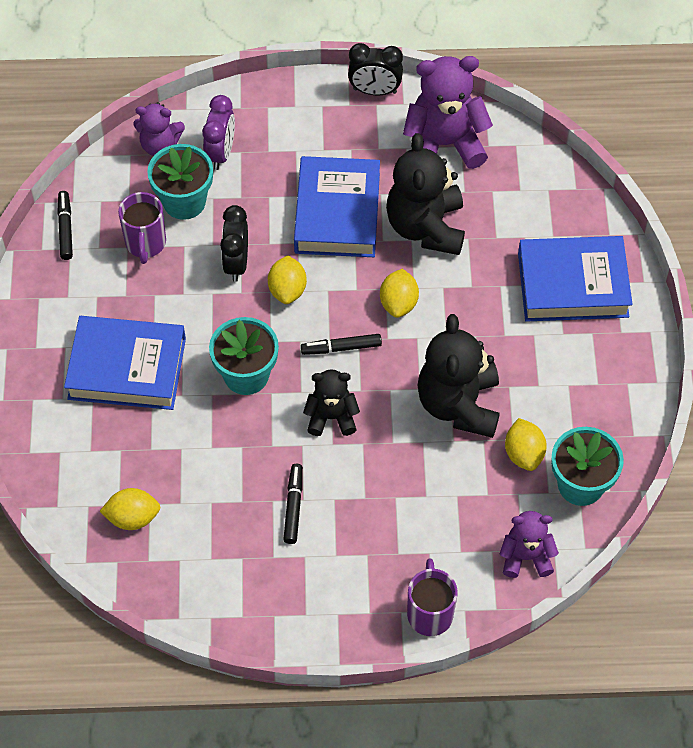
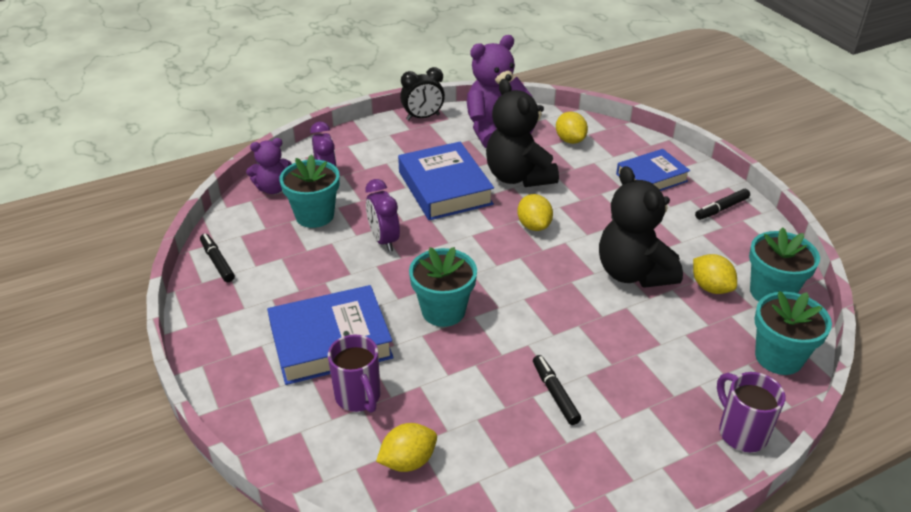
camera: 25 degrees left, 20 degrees down
(145, 244) = (297, 251): purple mug -> purple mug (358, 397)
(236, 263) = (384, 240): black clock -> purple clock
(287, 290) = (438, 244): yellow lemon -> yellow lemon (570, 140)
(331, 417) = (538, 316): black teddy bear -> none
(341, 348) = (510, 267): black marker -> black marker (721, 209)
(526, 557) = (778, 357): purple teddy bear -> turquoise flower pot
(573, 285) = (651, 177): blue book -> blue book, size x0.66

